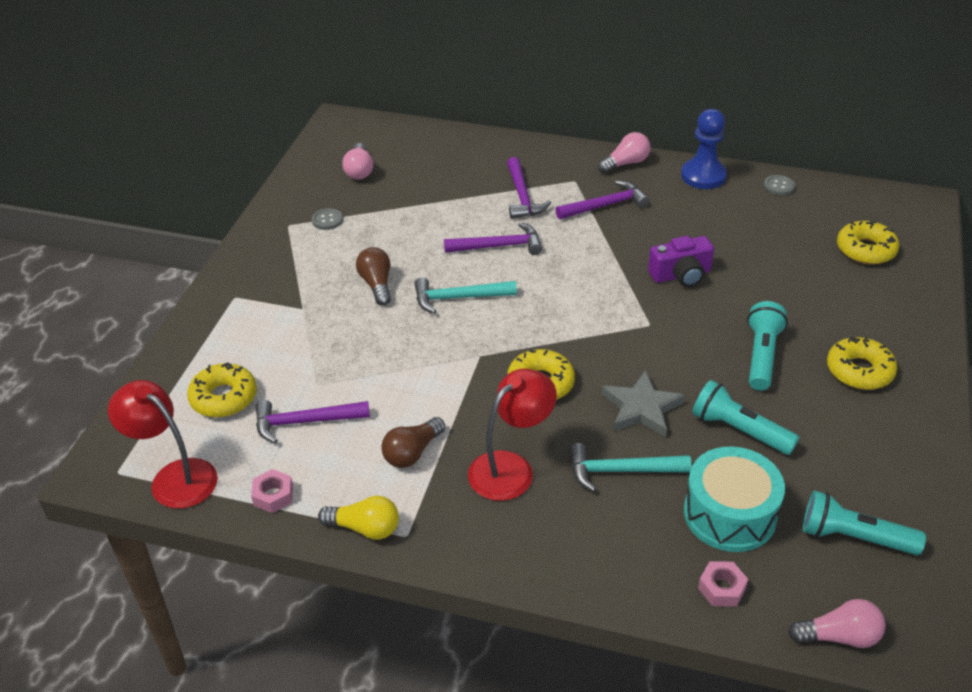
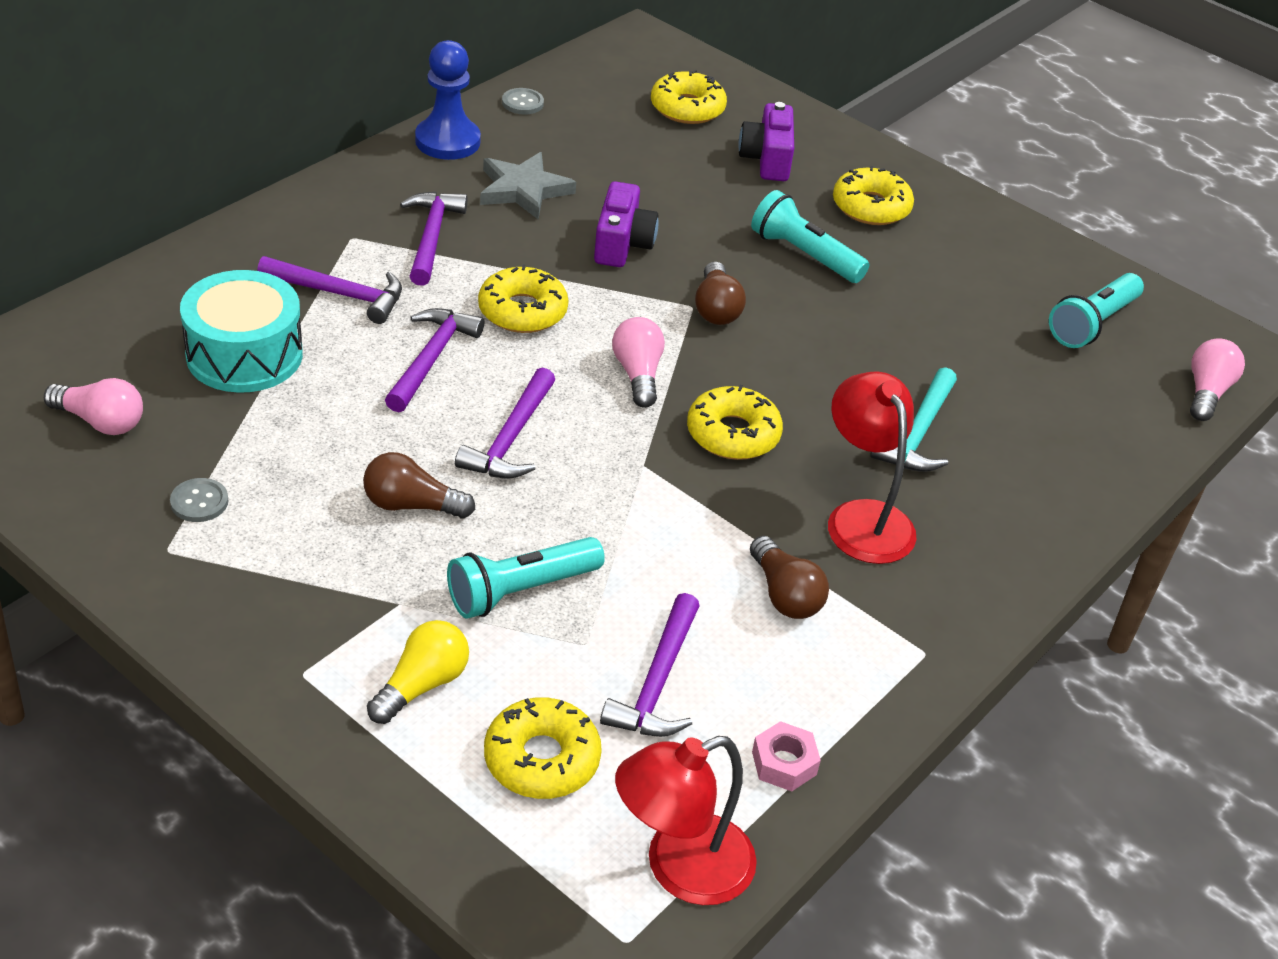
camera: 70 degrees left, 0 degrees up
(365, 528) = (894, 688): yellow light bulb -> yellow light bulb (422, 685)
(458, 298) = (510, 438): turquoise hammer -> purple hammer
(573, 261) = (522, 311): none -> yellow donut
(626, 163) = (358, 183): pink light bulb -> pink light bulb (638, 374)
(641, 408) = (829, 375): grey star -> grey star (523, 190)
(658, 335) = (716, 309): none -> brown light bulb
(721, 588) = (1118, 438): pink nut -> none
(729, 514) = (1023, 386): turquoise drum -> turquoise drum (244, 355)
(739, 430) = (907, 323): turquoise flashlight -> turquoise flashlight (521, 591)
(853, 304) = (767, 159): none -> purple camera

